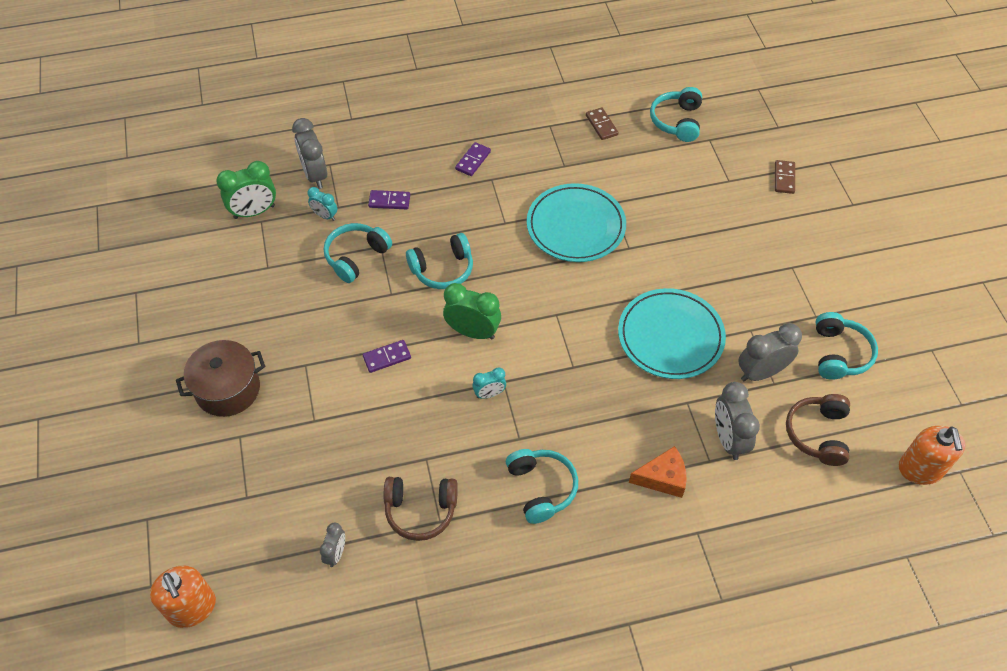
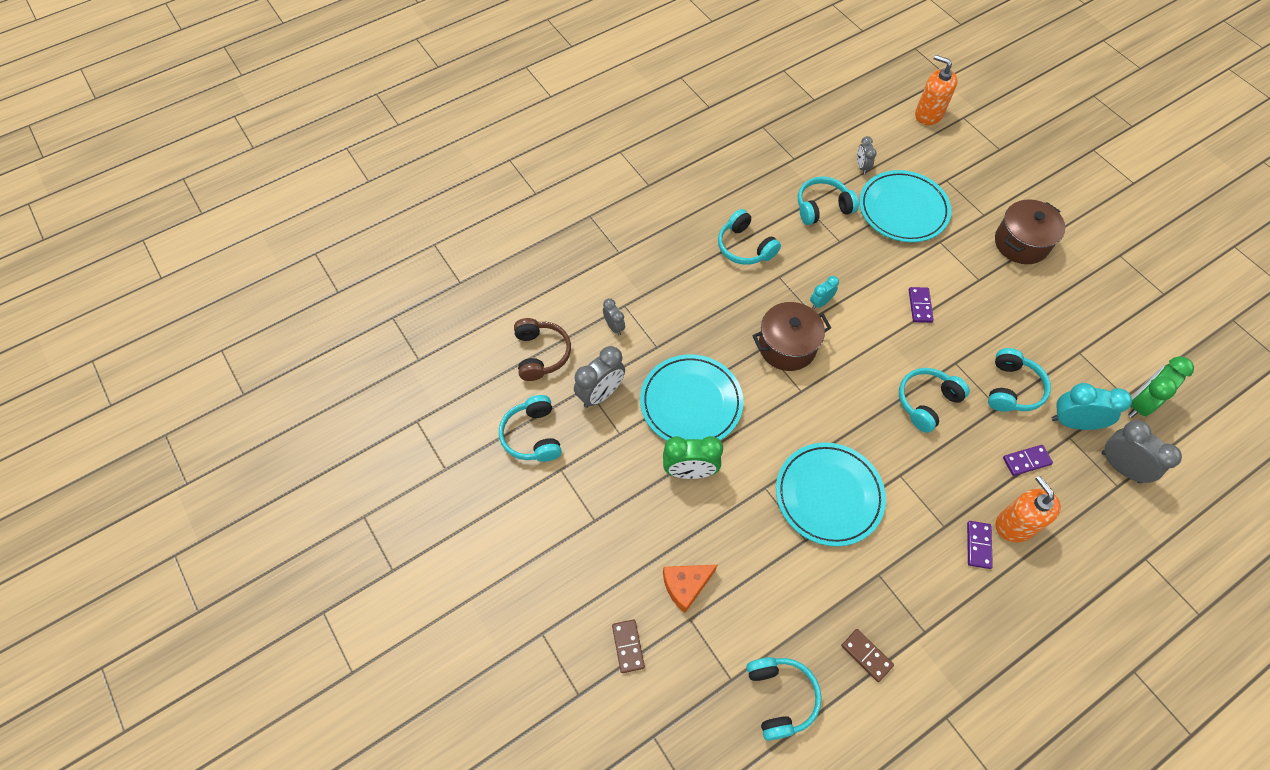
camera: 160 degrees right, 5 degrees up
(325, 216) = (1073, 422): turquoise clock -> turquoise clock, size x1.77
(327, 474) = (903, 209): none -> turquoise plate
(387, 357) = (920, 306): purple domino -> purple domino turned 45 degrees counterclockwise
(420, 510) = (822, 207): brown headphones -> turquoise headphones
(473, 332) = (864, 350): green clock -> green clock (690, 471)
(549, 360) = (787, 346): none -> brown pot
(662, 478) = (657, 281): orange cheese -> orange cheese (686, 586)
(728, 439) = (614, 327): grey clock -> grey clock, size x0.57
(920, 469) = (452, 351): orange soap dispenser -> orange soap dispenser (1015, 525)

